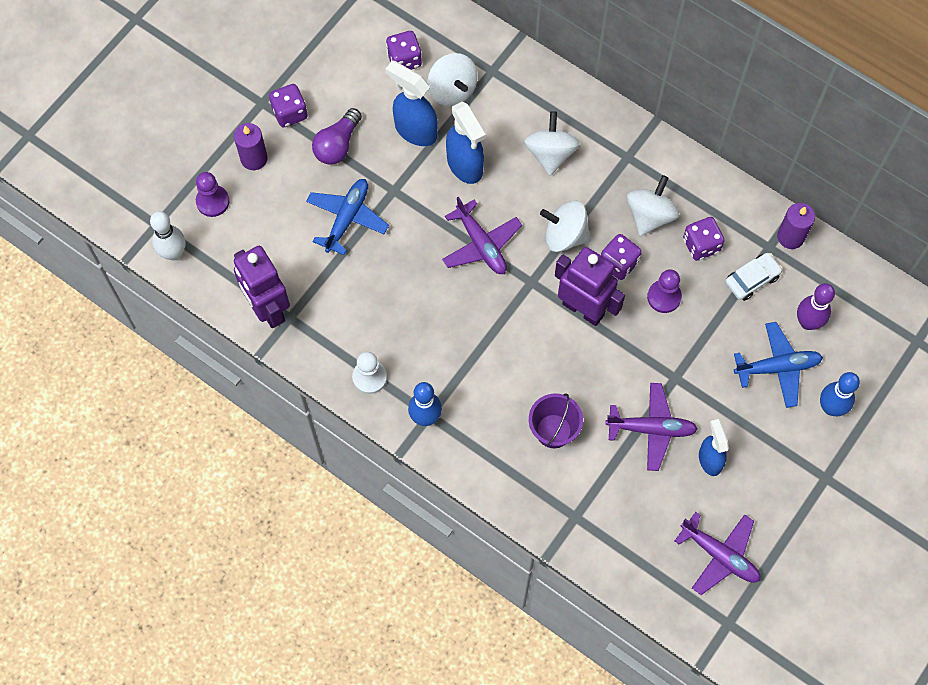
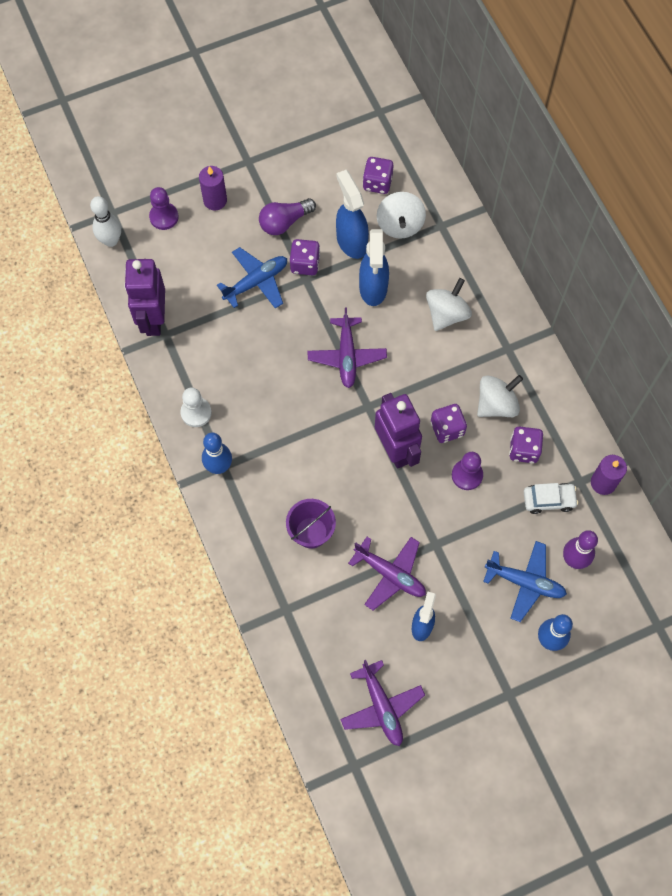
camera: 30 degrees right, 0 degrees up
(290, 113) = (264, 179): purple dice -> purple dice (305, 264)
(565, 235) = (417, 384): white spinning top -> none

